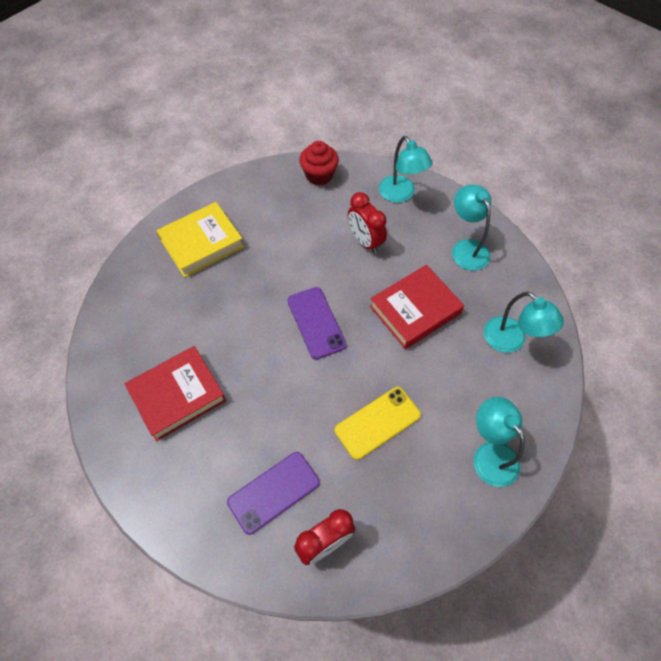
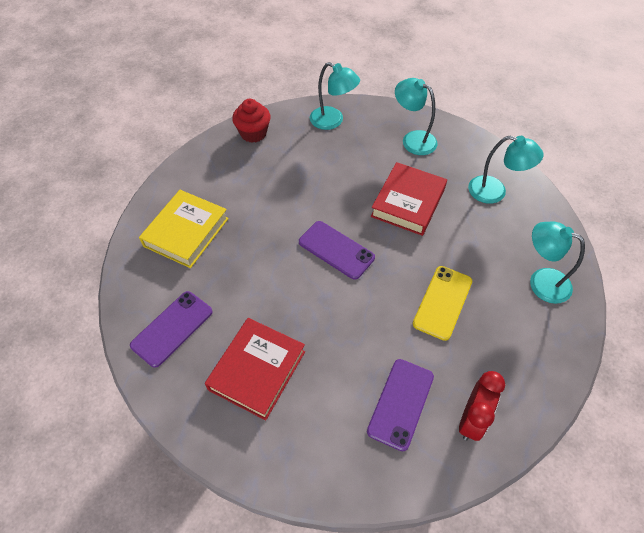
camera: 30 degrees left, 5 degrees down
(137, 323) = (172, 328): none -> purple phone
(365, 241) = (330, 168): red clock -> none

